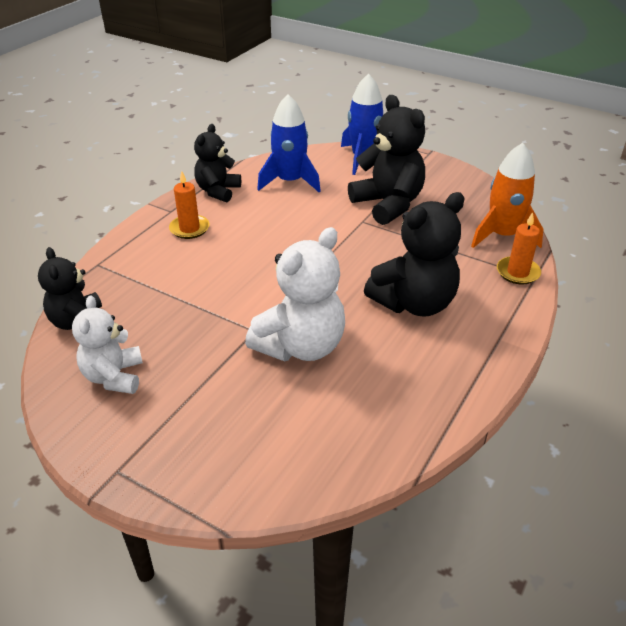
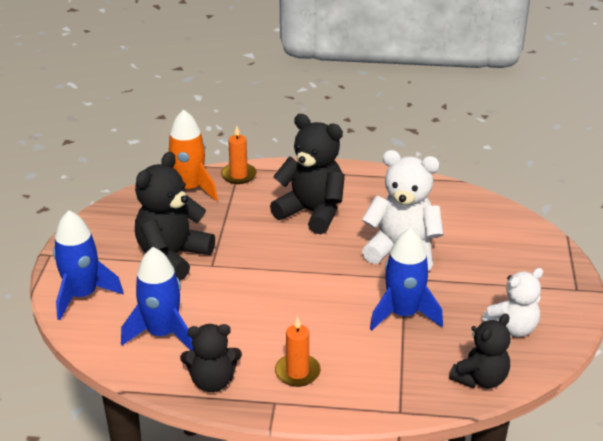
camera: 115 degrees left, 5 degrees down
(203, 308) = (403, 314): none -> blue rocket

